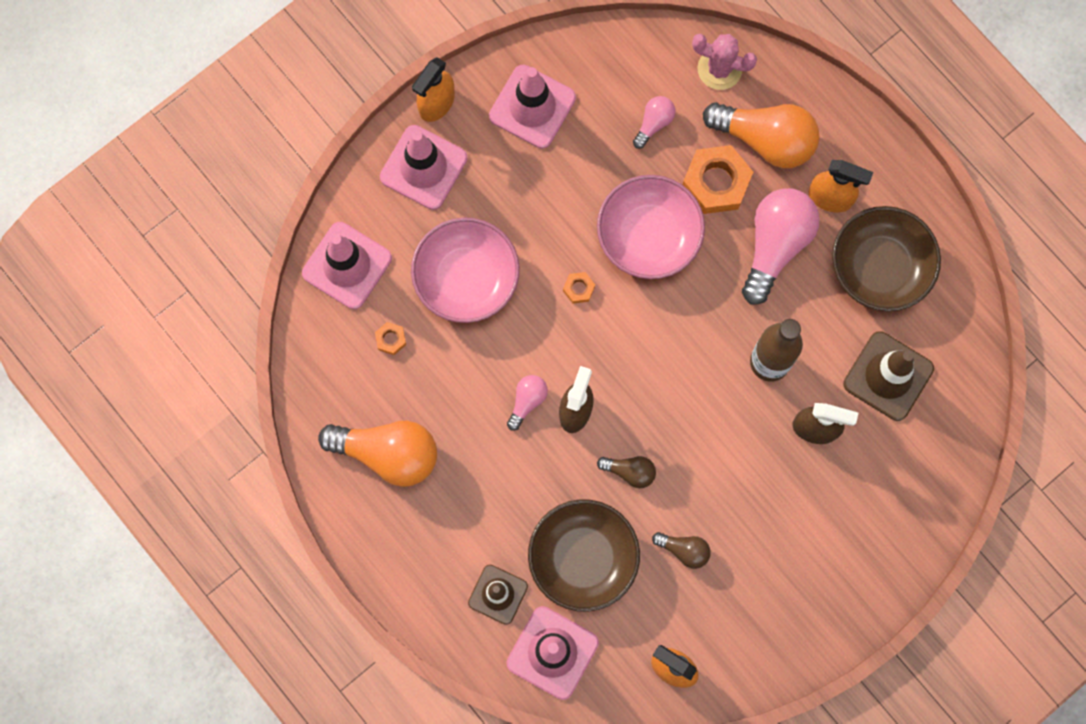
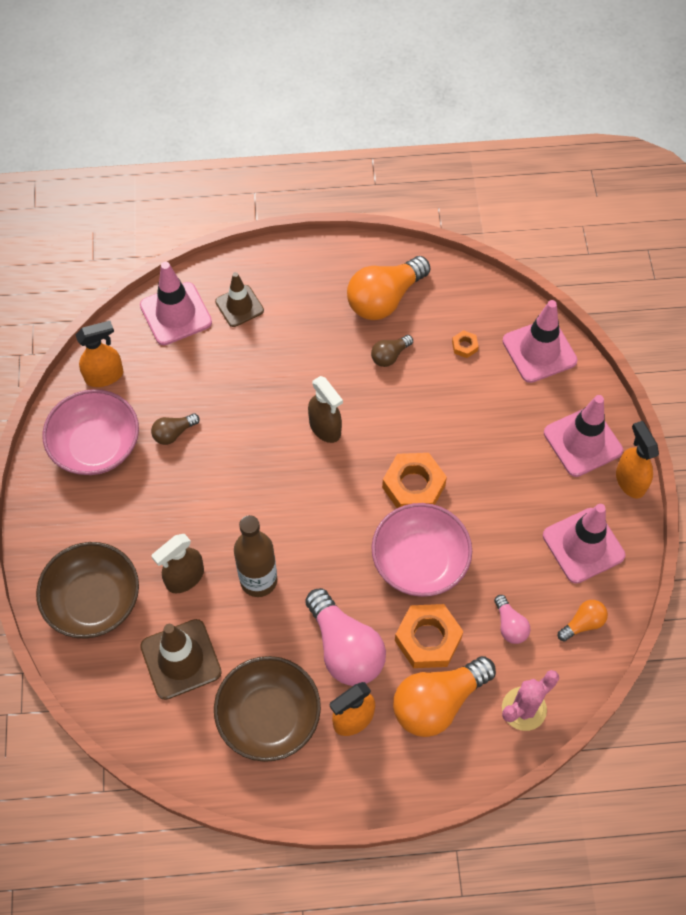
camera: 125 degrees right, 15 degrees down
(466, 278) = (475, 418): pink bowl -> pink bowl (96, 445)
(527, 401) = (355, 402): pink light bulb -> none
(578, 289) = (413, 486): orange nut -> orange nut, size x2.18
(583, 558) = (220, 369): brown bowl -> brown bowl (93, 600)
(608, 65) = (583, 623): none -> orange light bulb
(630, 472) = (255, 434): brown light bulb -> brown light bulb (390, 356)

